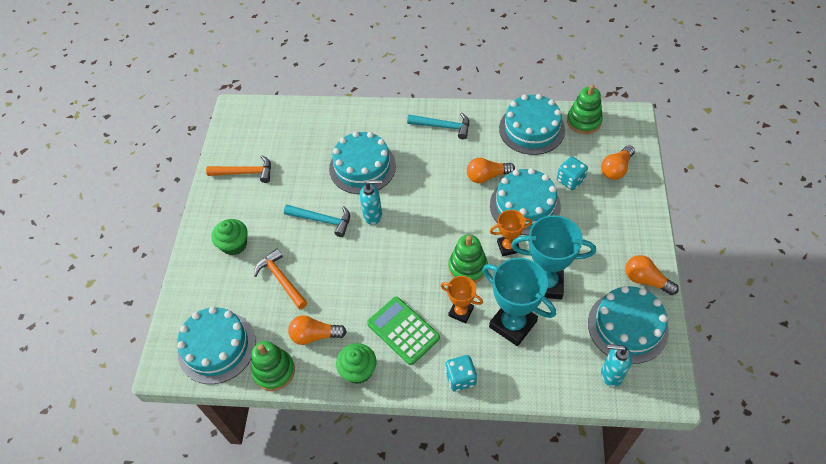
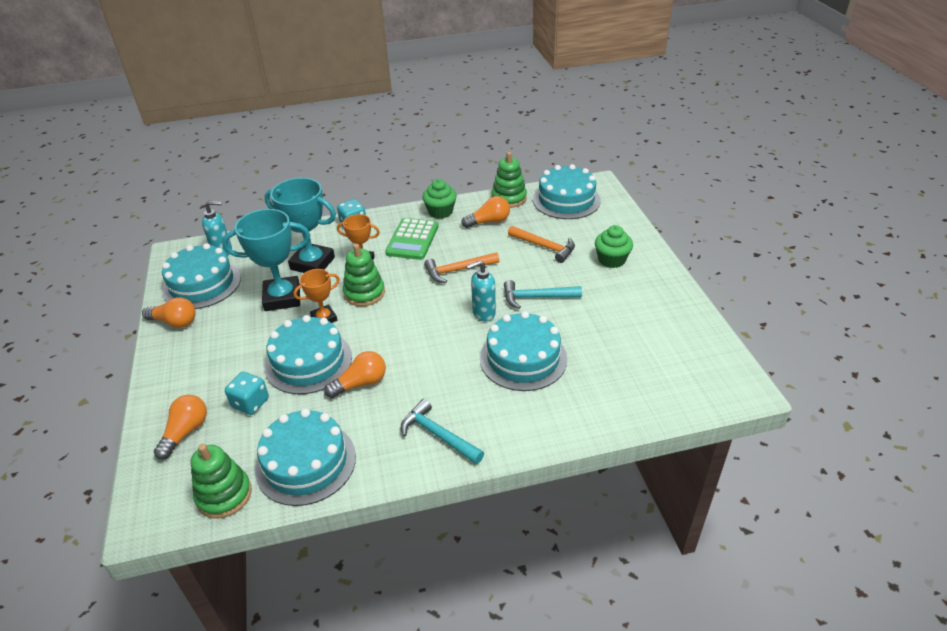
camera: 160 degrees right, 15 degrees down
(245, 173) = (659, 320): orange hammer -> orange hammer (458, 270)
(403, 330) = (412, 239): green calculator -> green calculator turned 75 degrees clockwise
(443, 126) = (438, 435): turquoise hammer -> turquoise hammer turned 45 degrees clockwise

